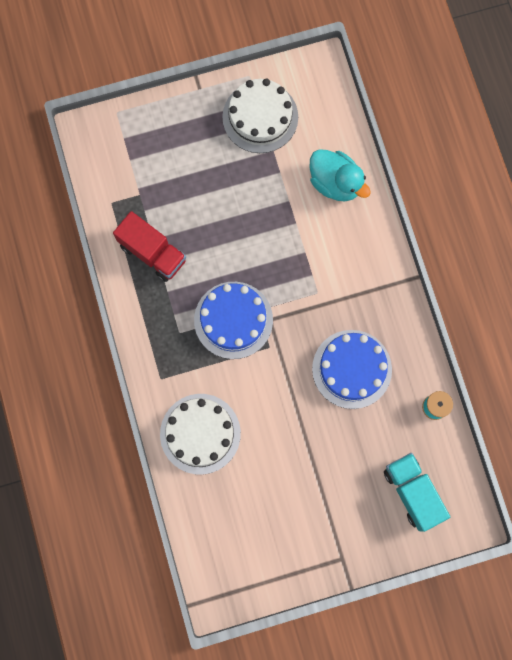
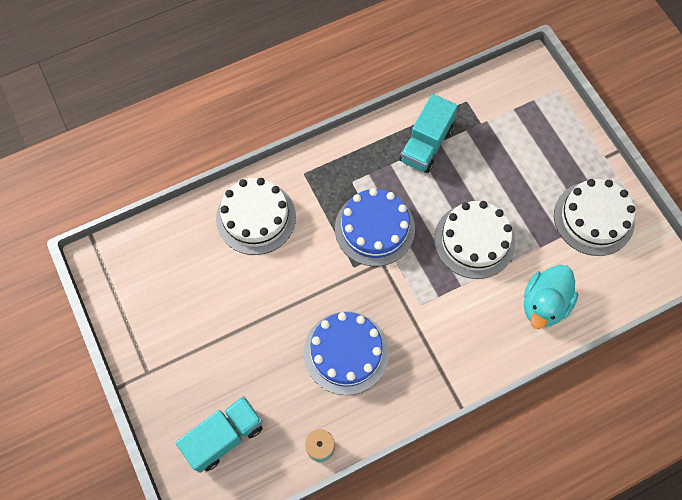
camera: 80 degrees right, 10 degrees down
(153, 252) = (426, 145): red truck -> turquoise truck
(262, 230) = (474, 240): none -> white cake

